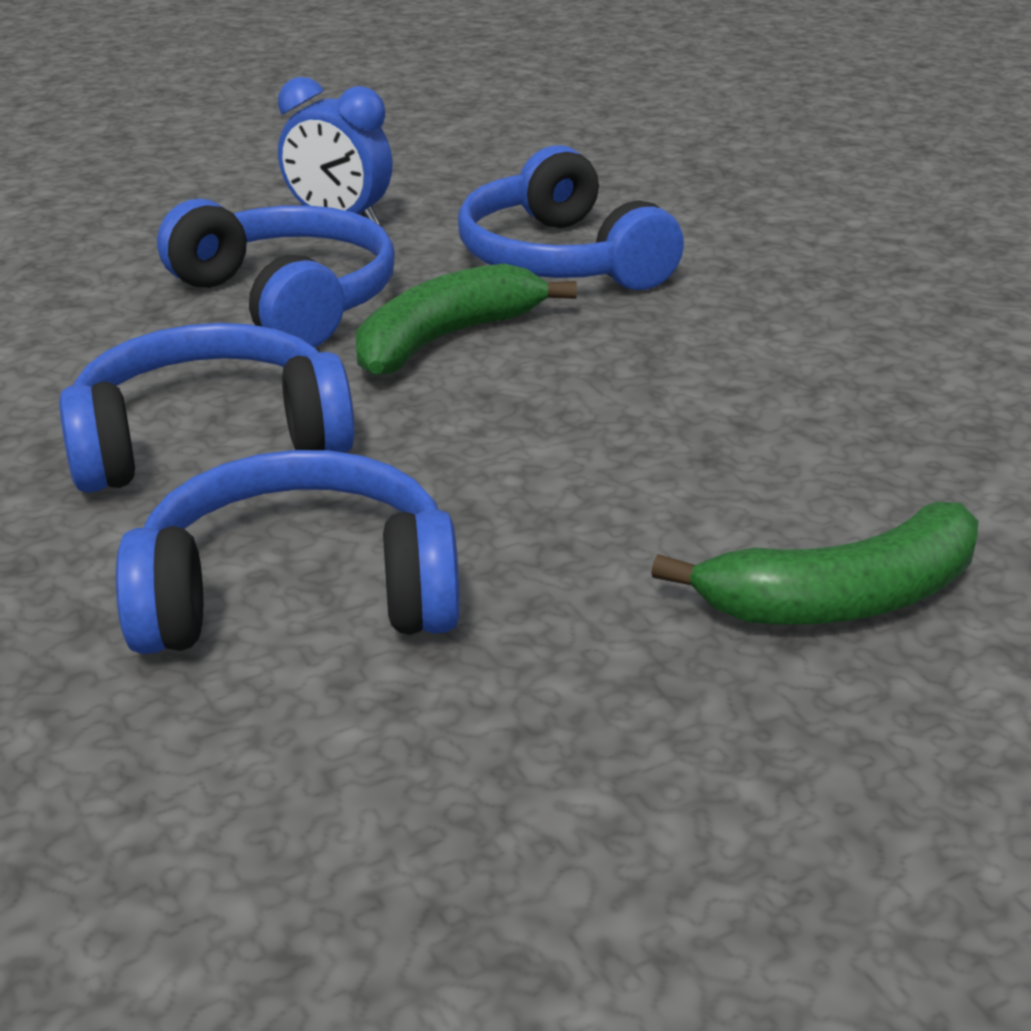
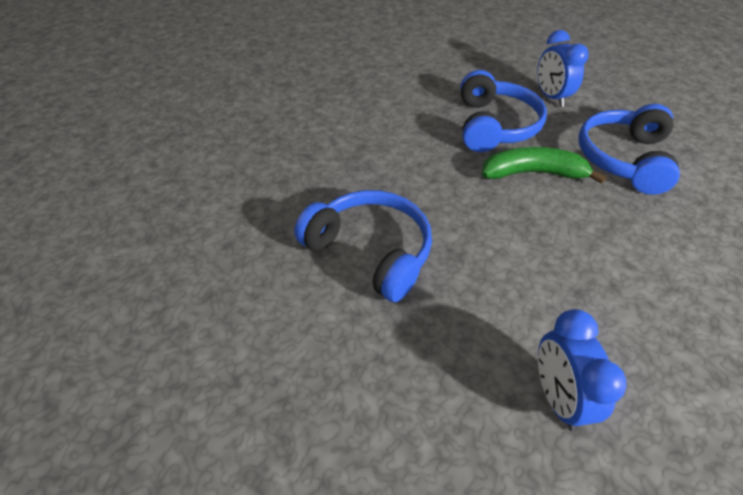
camera: 45 degrees right, 15 degrees up
(210, 440) = (408, 172): blue headphones -> none
(841, 598) = (557, 397): green banana -> blue clock

